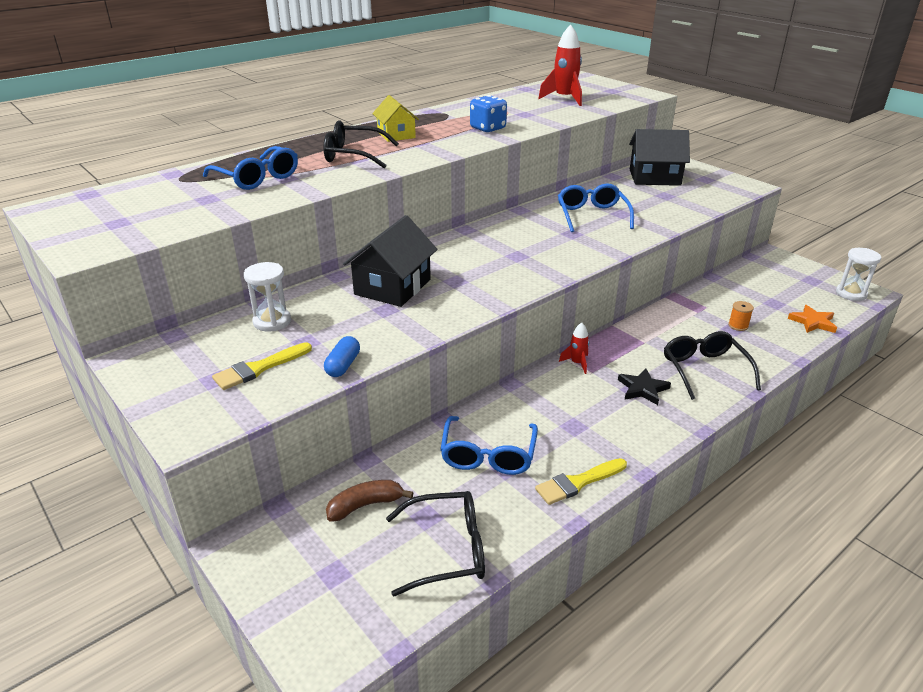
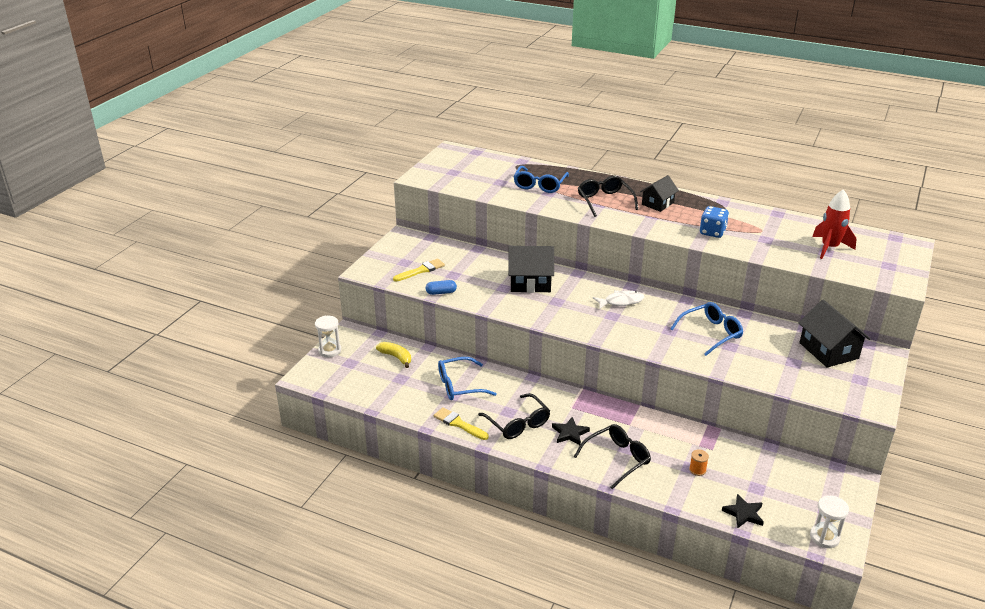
camera: 65 degrees right, 0 degrees up
(259, 368) = (421, 270): yellow brush -> yellow brush turned 120 degrees clockwise
(272, 321) = (463, 258): white hourglass -> white hourglass (330, 350)
(365, 505) = (396, 357): brown banana -> yellow banana
(396, 135) = (657, 203): yellow house -> black house
(447, 550) = (382, 391): black glasses -> black glasses (518, 423)
(492, 243) = (621, 301): none -> white fish
(577, 363) = (576, 399): red rocket -> none
(813, 322) = (744, 513): orange star -> black star

